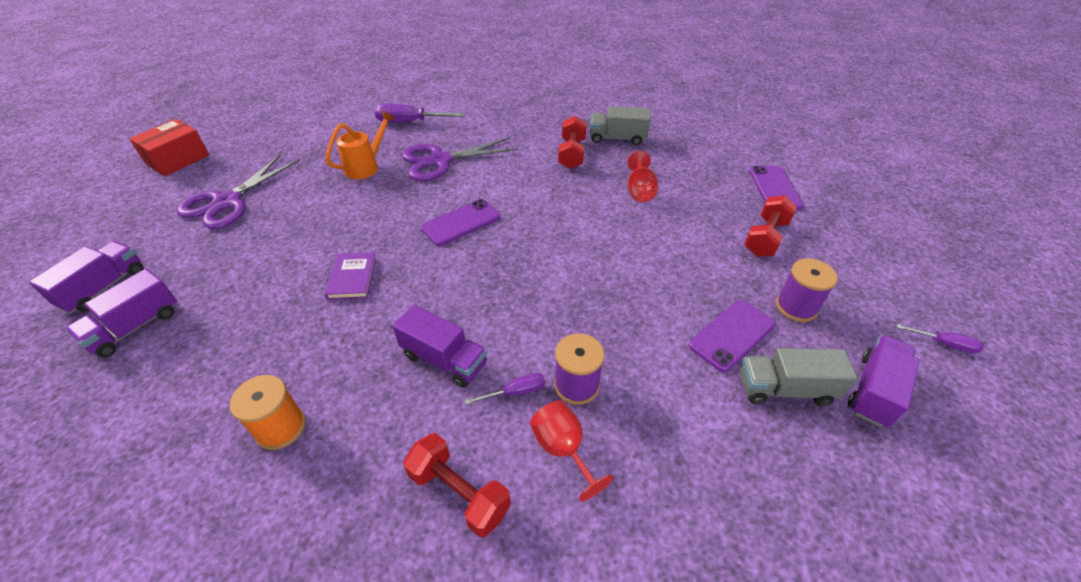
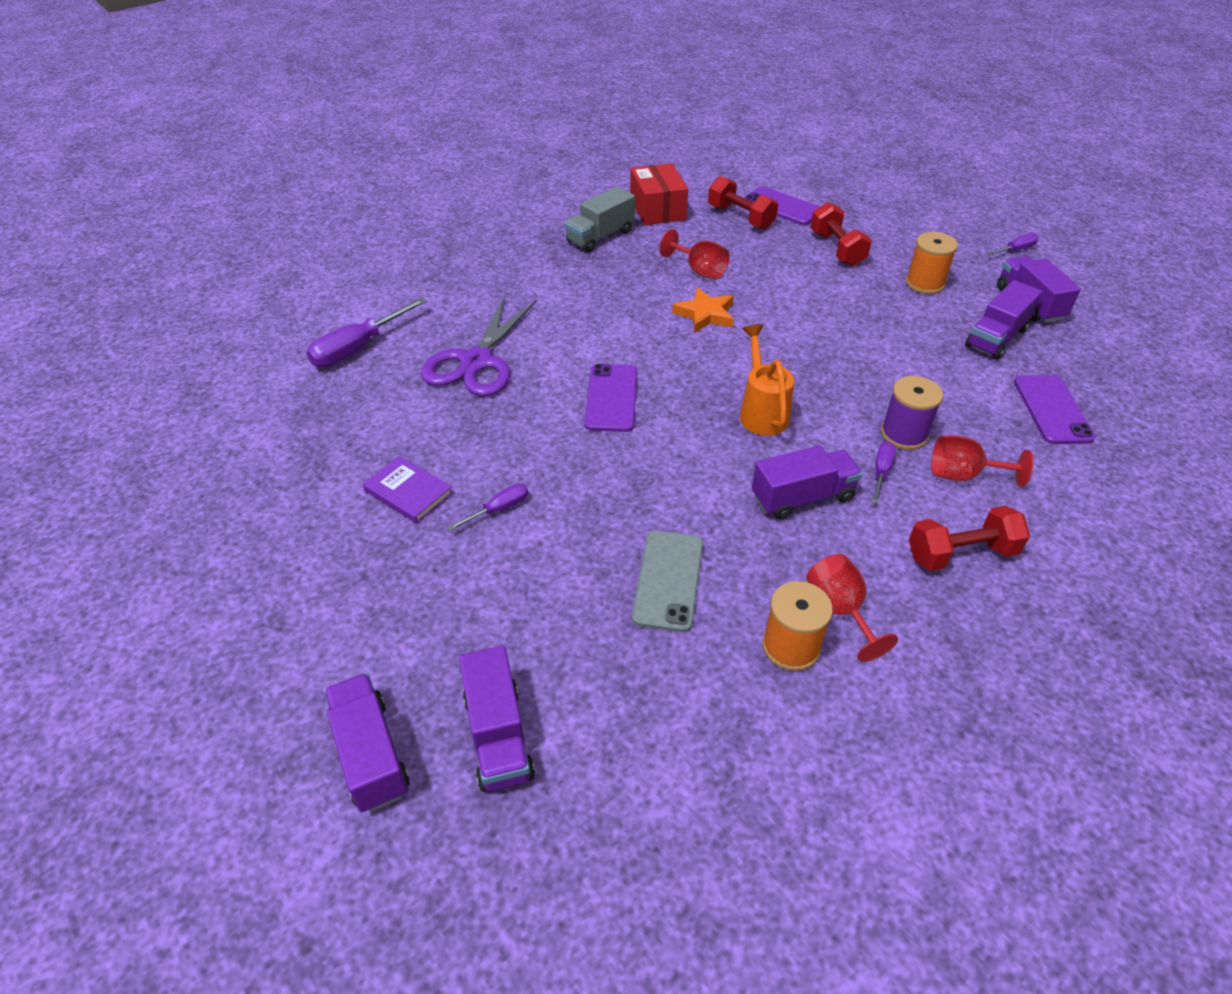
camera: 50 degrees left, 0 degrees up
(177, 159) = (118, 594): red box -> red box (657, 209)
(227, 202) = (317, 571): purple scissors -> none
(307, 332) = (668, 580): none -> grey phone
(320, 233) = (499, 509): none -> purple screwdriver
(335, 439) = (839, 611): none -> red goblet
(352, 278) = (613, 513): purple book -> purple book (408, 492)
(366, 166) = (408, 421): orange watering can -> orange watering can (761, 411)
(572, 154) = (588, 275): red dumbbell -> red dumbbell (740, 217)
(594, 217) = (705, 314): none -> orange star
(732, 335) = (924, 329): purple phone -> purple phone (1052, 409)
(785, 389) = (996, 338): grey truck -> purple truck
(796, 307) = (924, 283): purple spool -> orange spool

